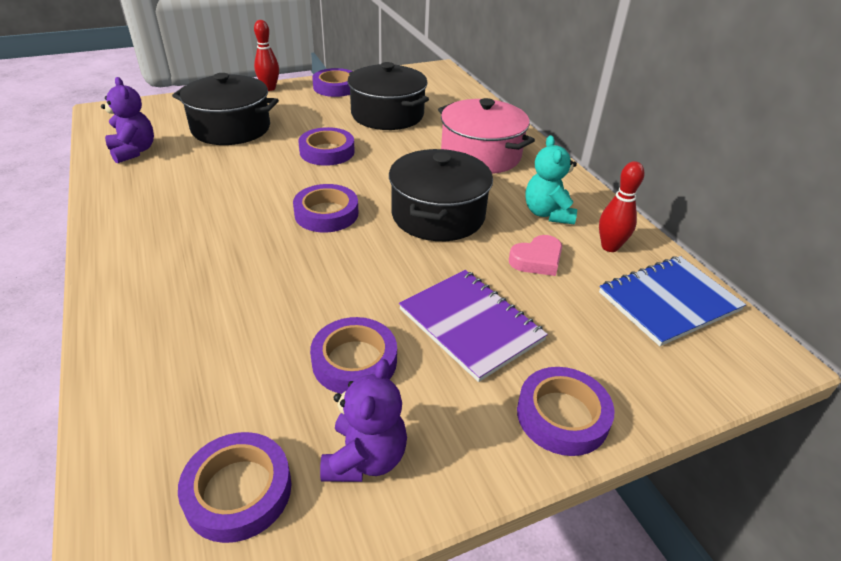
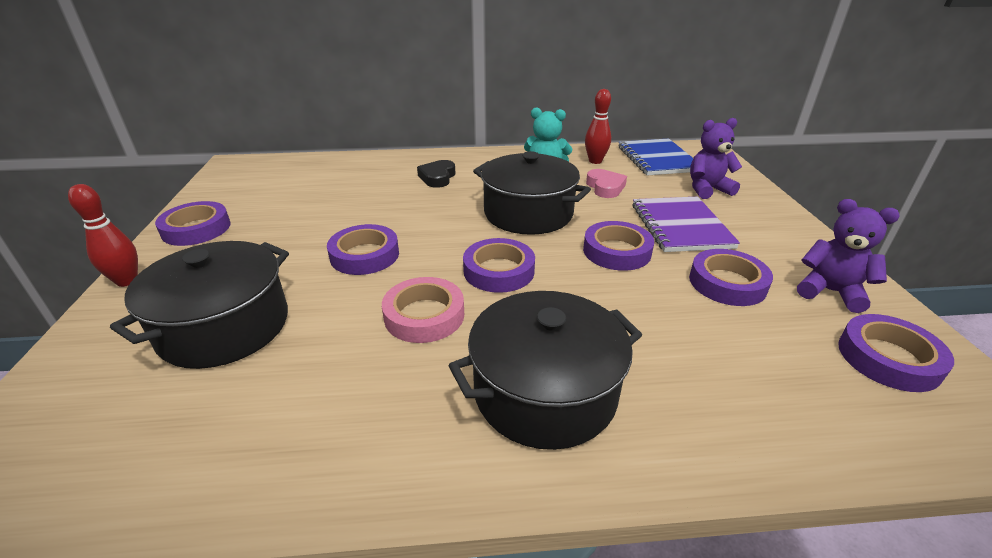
camera: 70 degrees left, 5 degrees down
(133, 151) = (199, 448): purple teddy bear -> purple teddy bear (707, 189)
(256, 191) = (424, 315): none -> pink tape
(387, 115) = (311, 207): black pot -> black pot (545, 392)
(470, 325) = (680, 226): purple notebook -> purple notebook turned 75 degrees counterclockwise
(481, 155) = (437, 177): pink pot -> black heart
(562, 416) = (767, 213): purple tape -> purple tape (616, 251)

